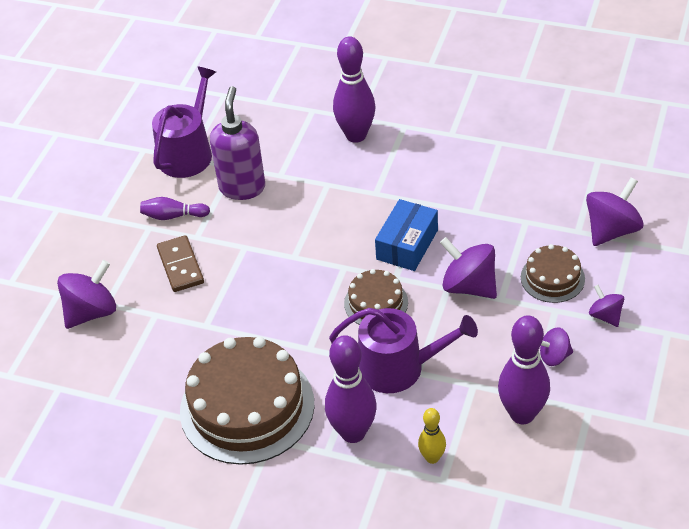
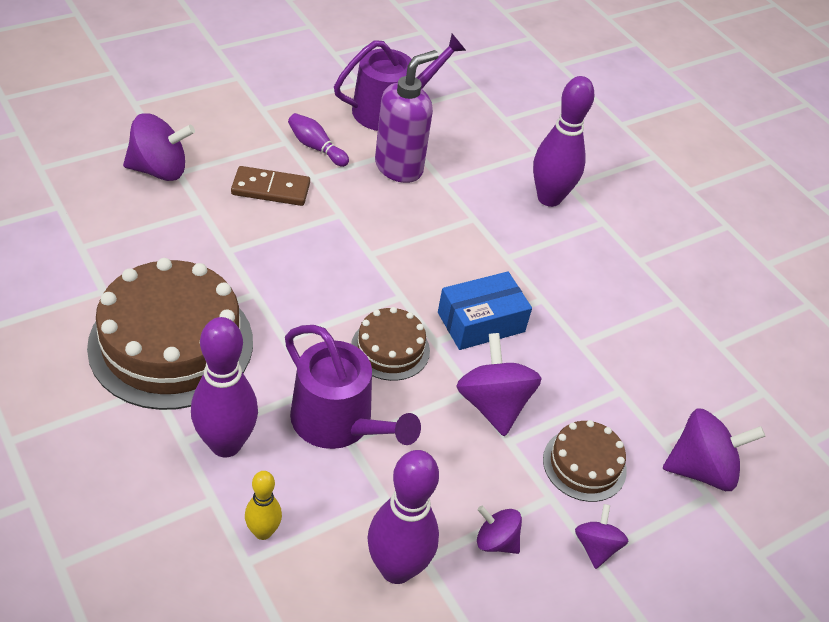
camera: 30 degrees right, 0 degrees up
(180, 266) = (271, 189): brown domino -> brown domino turned 75 degrees clockwise

